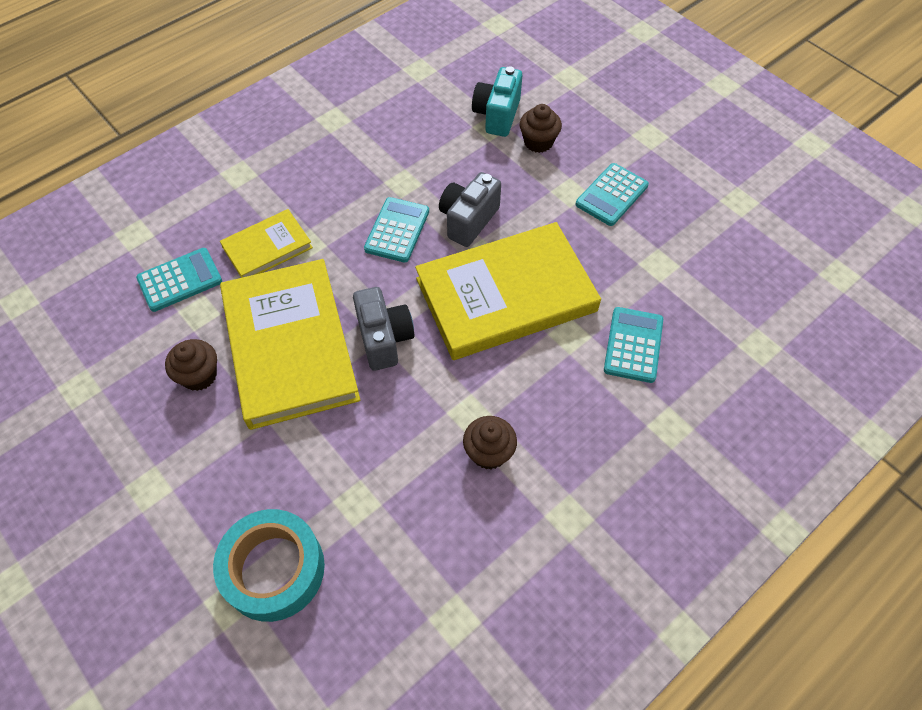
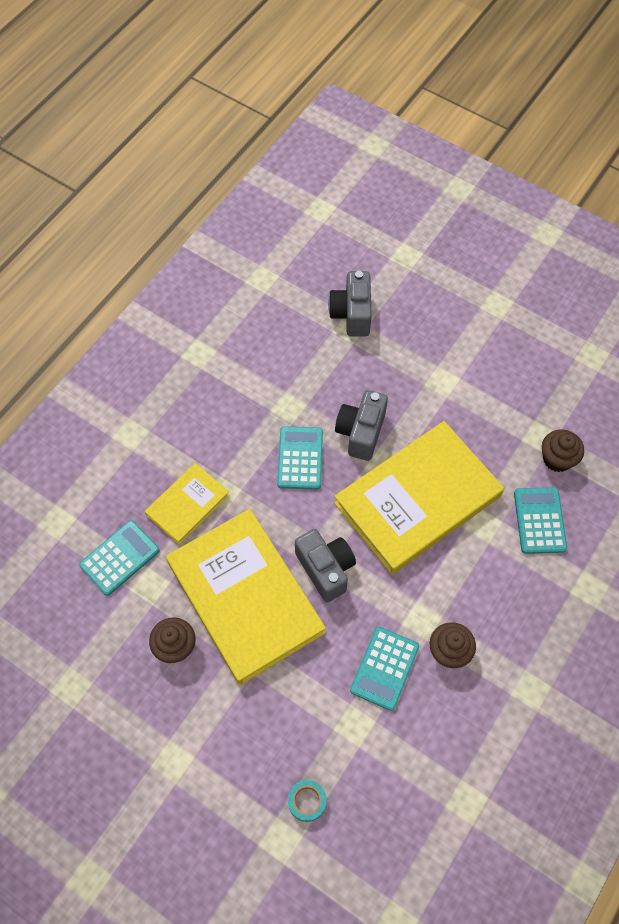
camera: 15 degrees left, 5 degrees up
(274, 569) = (307, 801): turquoise tape -> turquoise tape, size x0.45
(497, 115) = (352, 314): turquoise camera -> grey camera
(538, 142) = (398, 335): brown cupcake -> brown cupcake (557, 459)
(611, 195) = (480, 376): turquoise calculator -> turquoise calculator (384, 668)

